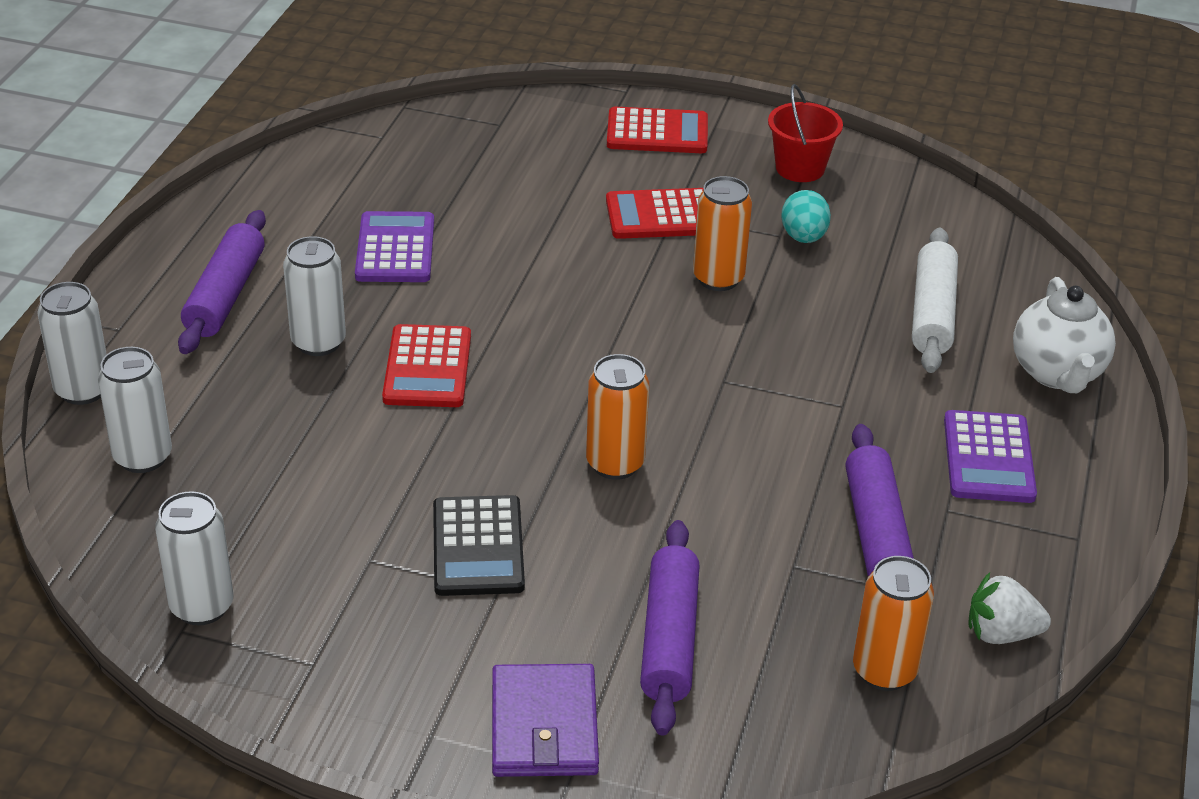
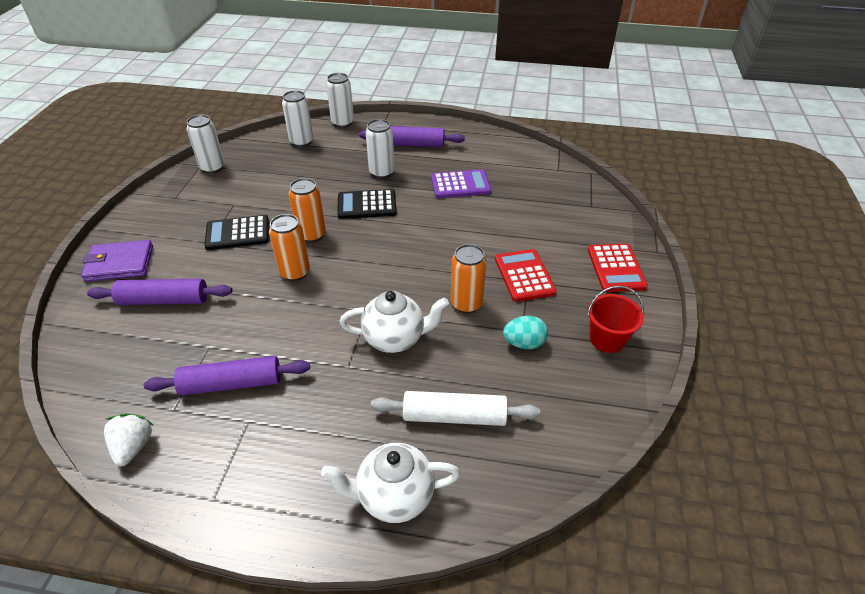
camera: 85 degrees right, 5 degrees up
(427, 367) = (367, 205): red calculator -> black calculator
(787, 355) = (395, 338): none -> white teapot
(884, 671) = (118, 387): orange can -> orange can (311, 235)
(988, 458) = (297, 446): purple calculator -> none

